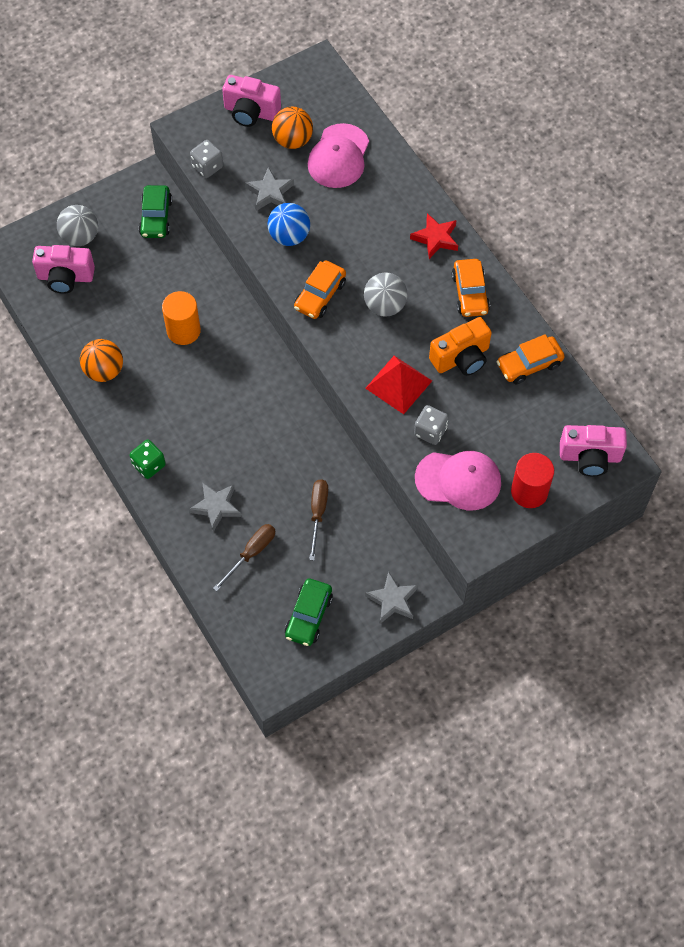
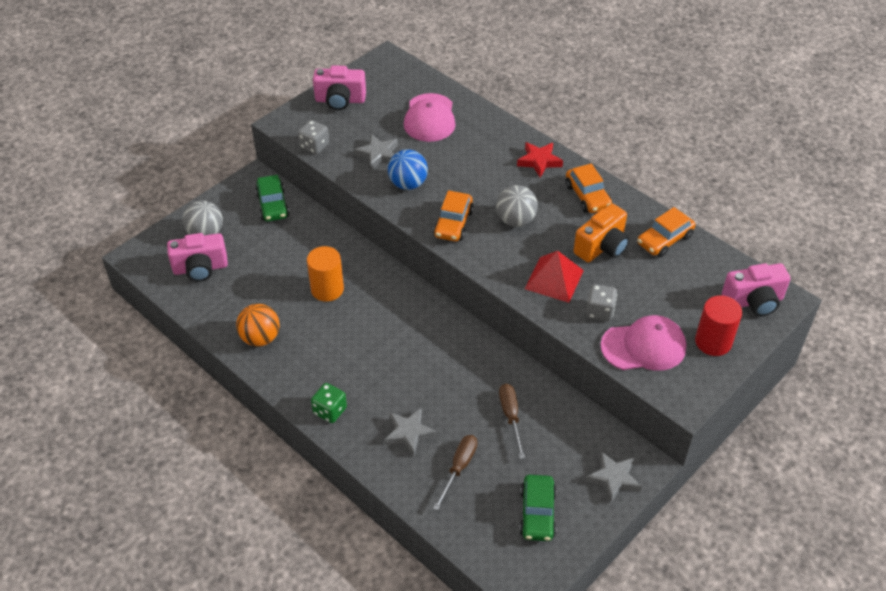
camera: 15 degrees left, 15 degrees down
(292, 140) = (384, 114): orange ball -> none

